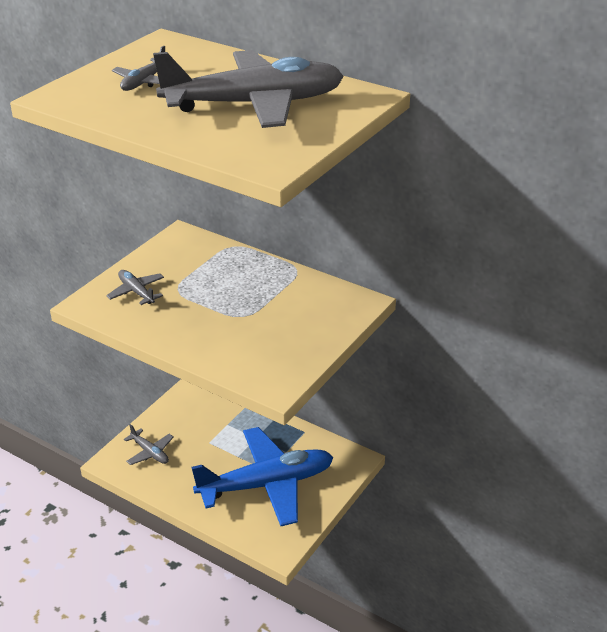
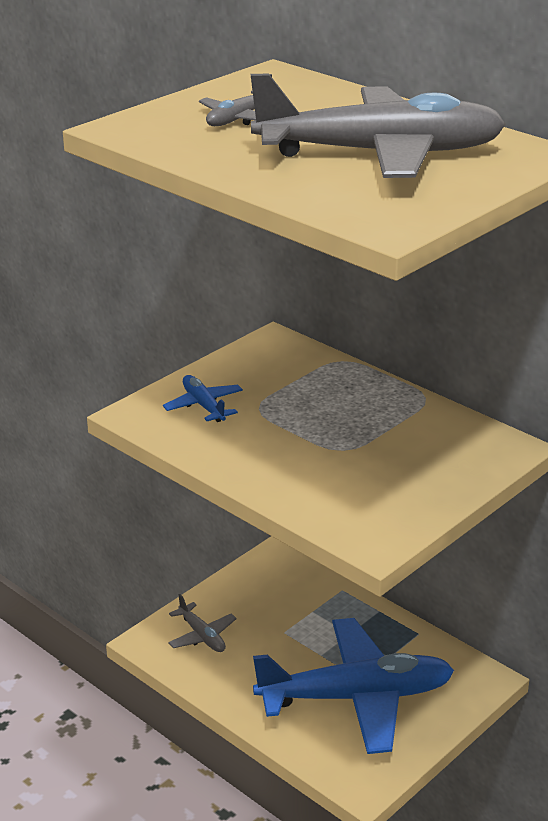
camera: 10 degrees right, 5 degrees down
(136, 292) = (203, 406): grey plane -> blue plane

